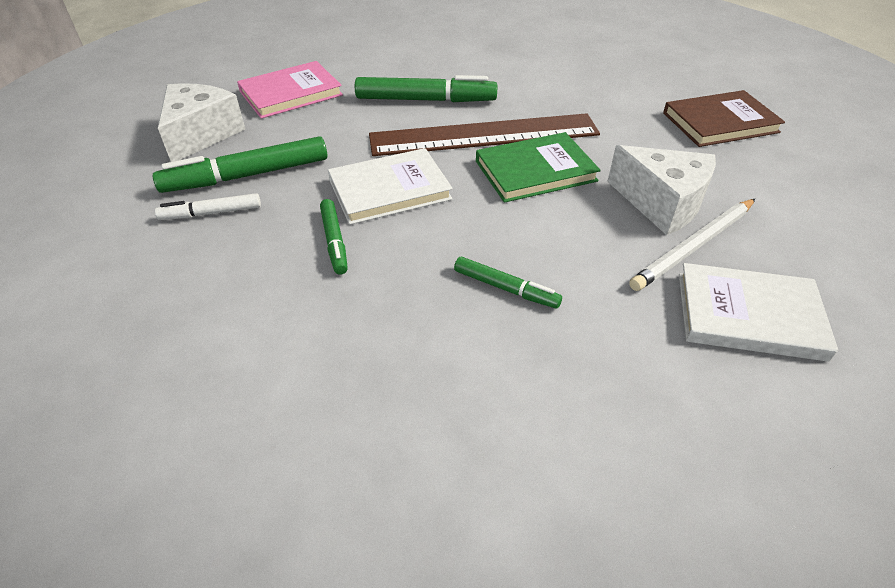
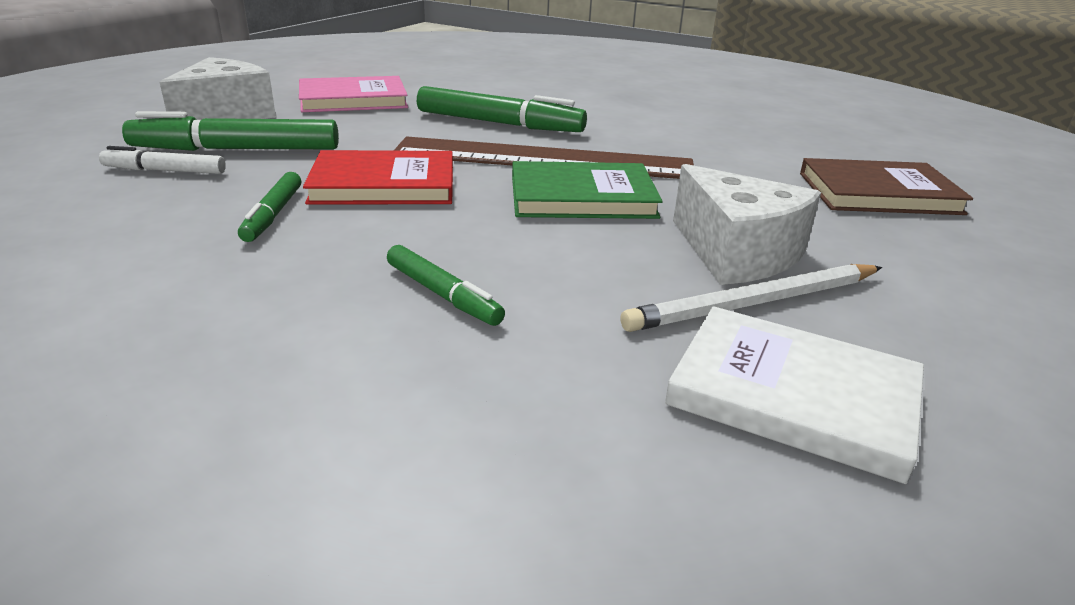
camera: 15 degrees right, 15 degrees down
(389, 190) = (384, 184): white book -> red book

